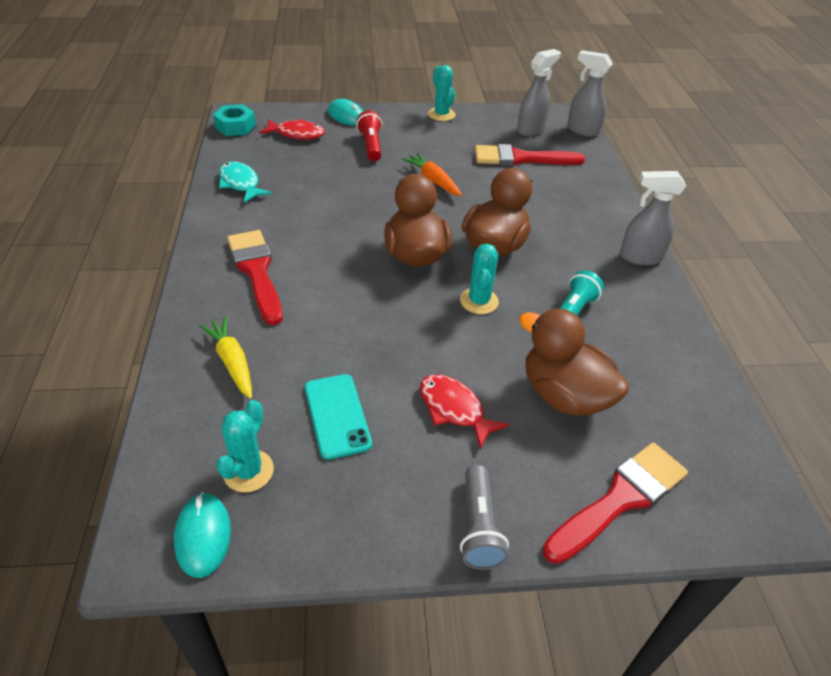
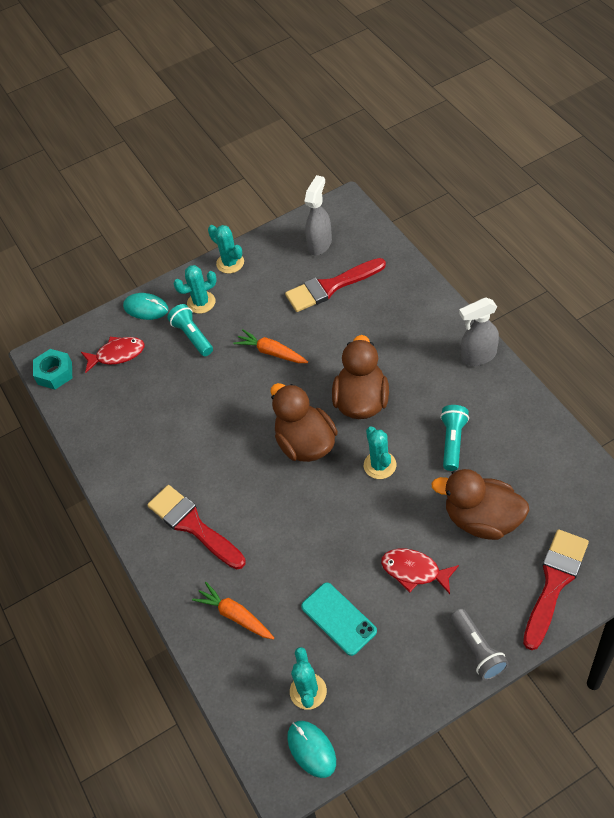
camera: 15 degrees left, 10 degrees up
(232, 362) = (235, 615): yellow carrot -> orange carrot
(241, 184) = (111, 440): turquoise fish -> none
(371, 146) = (192, 336): red flashlight -> turquoise flashlight
(396, 128) = (201, 302): none -> turquoise cactus
(582, 130) = (364, 222): grey spray bottle -> none

